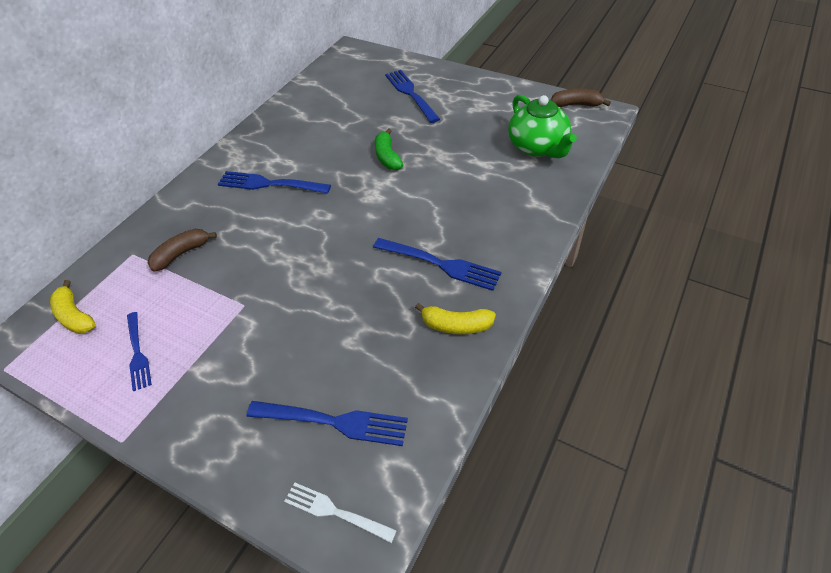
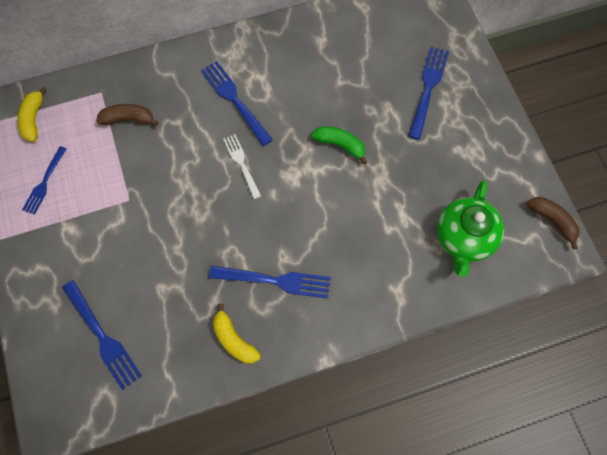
camera: 40 degrees right, 20 degrees up
(336, 512) = (54, 394): white fork -> white fork (242, 164)
(387, 157) = (340, 145): green banana -> green banana turned 90 degrees clockwise
(439, 264) = (274, 281): blue fork -> blue fork turned 60 degrees counterclockwise

